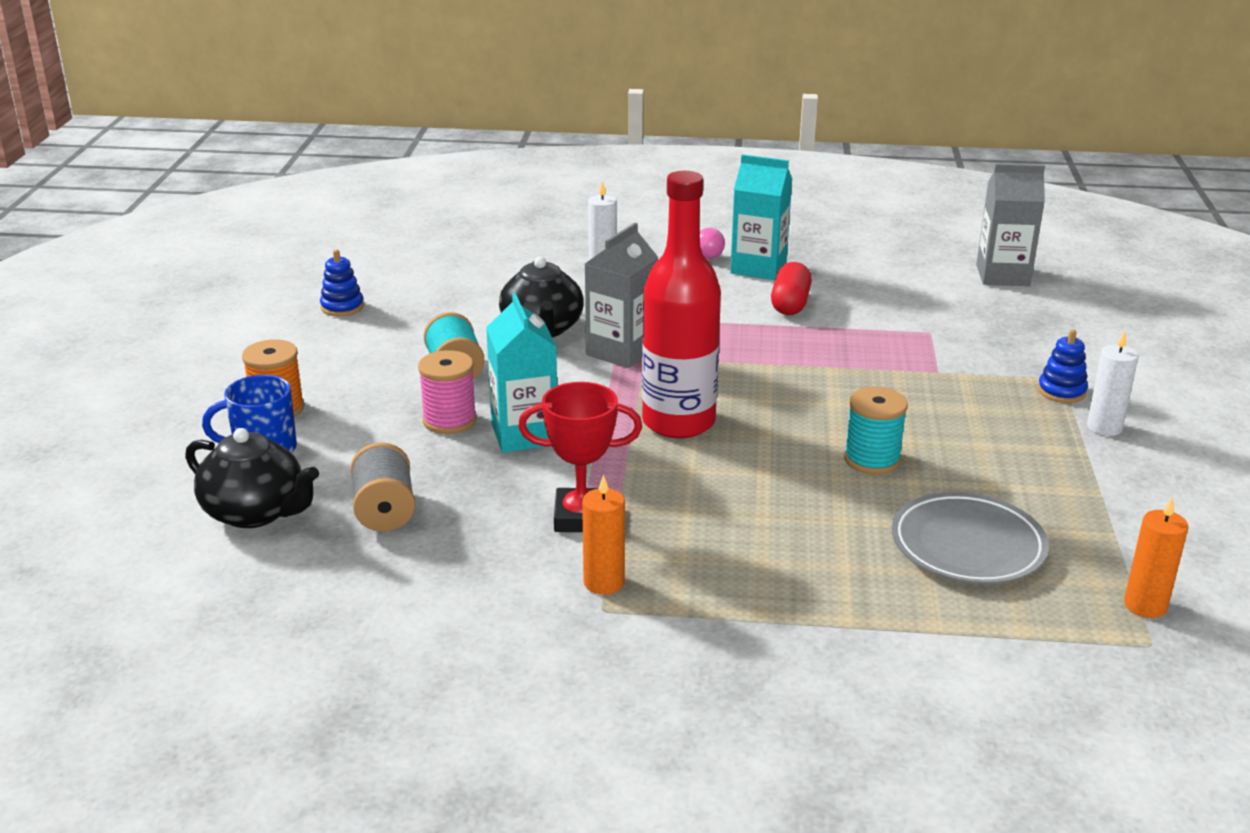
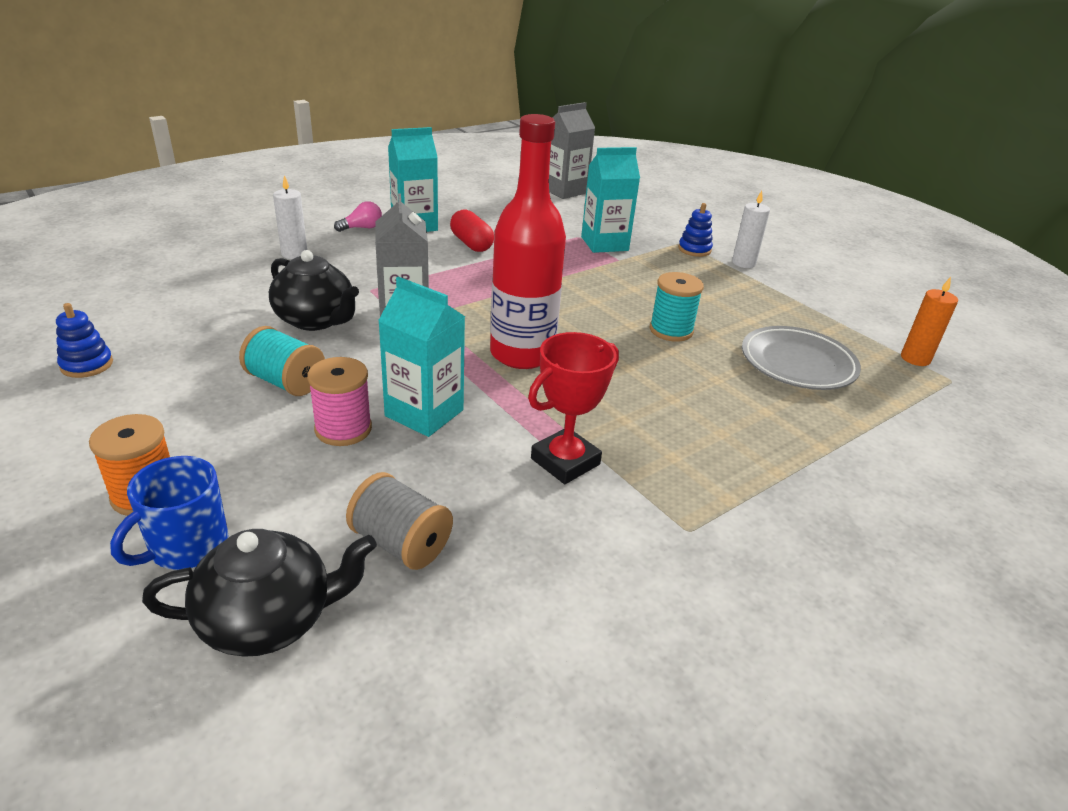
camera: 45 degrees left, 5 degrees up
(604, 582) = (657, 507): orange candle -> none
(949, 349) = (604, 244): none -> turquoise carton

